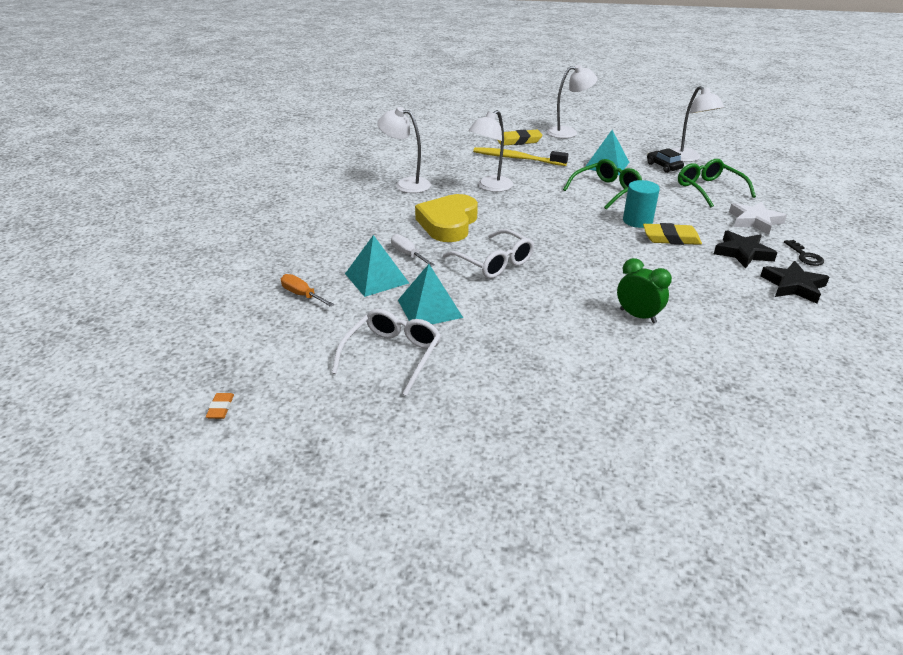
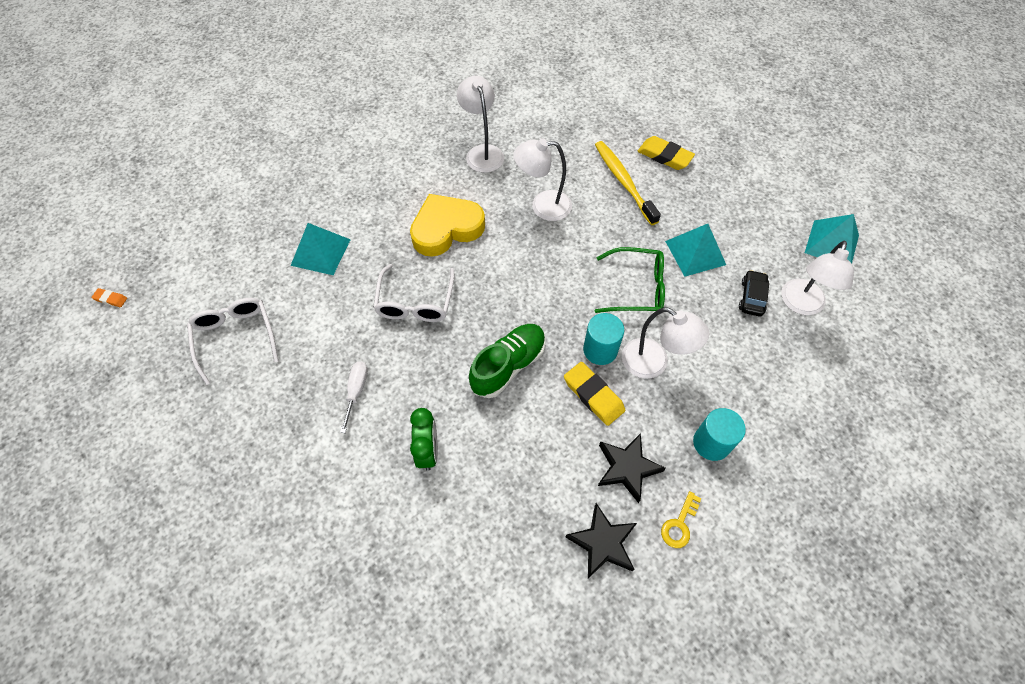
camera: 45 degrees right, 25 degrees up
(220, 408) = (111, 299): orange eraser -> orange eraser turned 60 degrees clockwise
(302, 295) = (260, 231): orange screwdriver -> none
(392, 355) = (235, 337): white glasses -> white glasses turned 90 degrees counterclockwise
(408, 254) = (372, 242): white screwdriver -> white screwdriver (356, 391)
(430, 308) = (311, 313): turquoise pyramid -> turquoise pyramid (832, 244)
(568, 132) = (735, 175): white lamp -> white lamp (653, 363)
(605, 254) = (508, 366): none -> green shoe
(709, 189) = (742, 365): green glasses -> none
(754, 221) = (711, 443): white star -> turquoise cylinder
(805, 256) = (679, 524): black key -> yellow key

